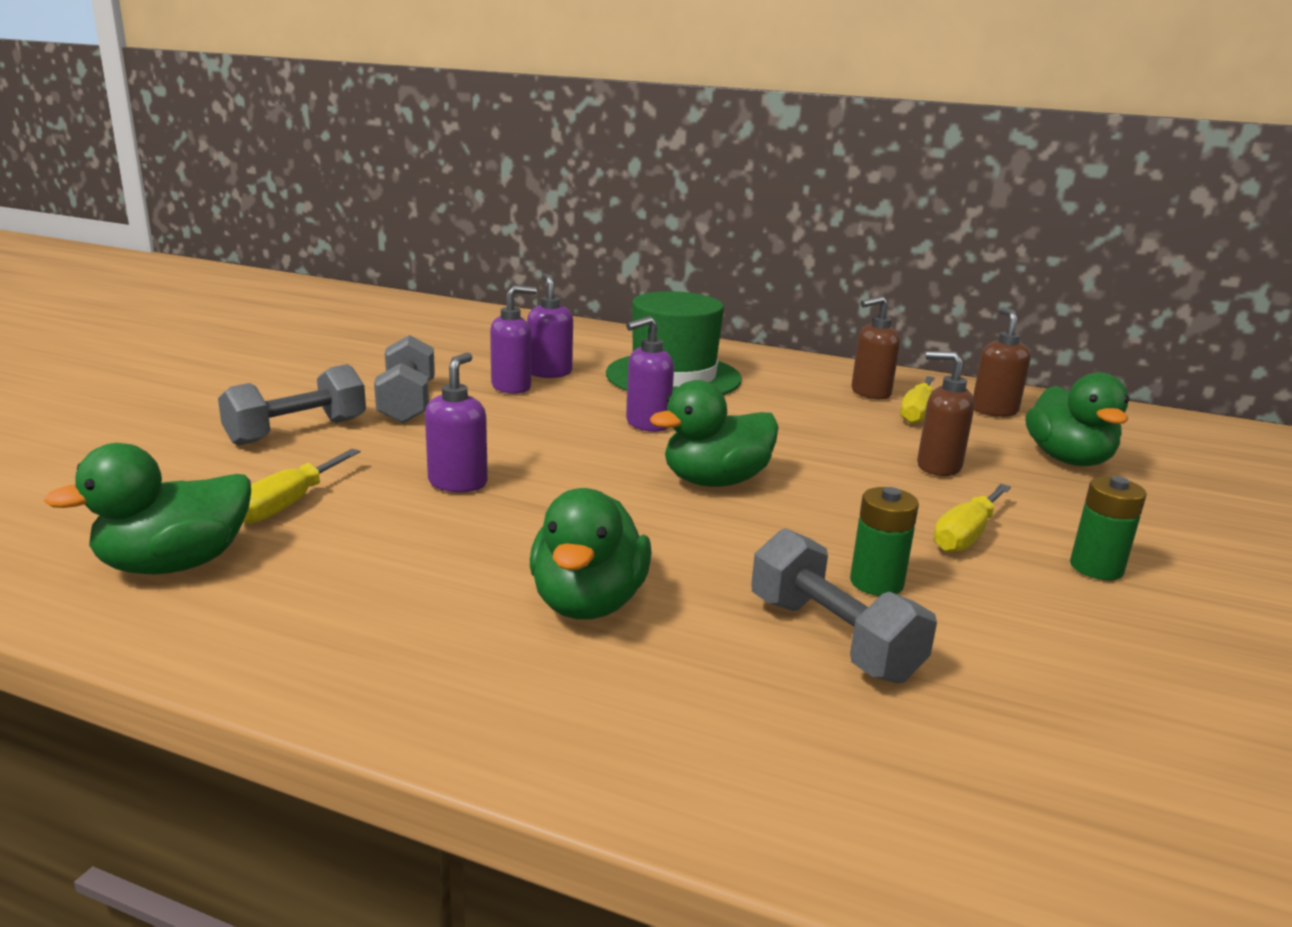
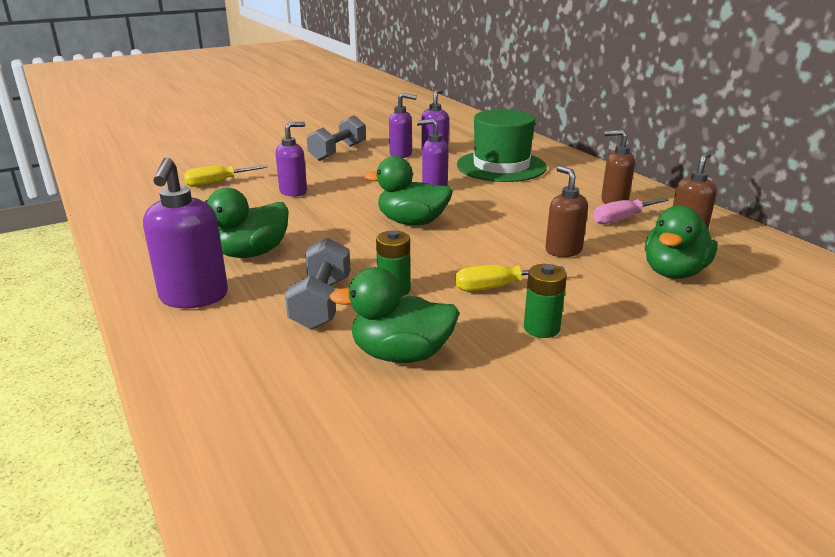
camera: 40 degrees right, 5 degrees up
(175, 564) = (146, 194): green duck -> green duck (401, 354)
(297, 431) = (271, 155): grey dumbbell -> none
(644, 713) = (194, 297): none -> purple soap dispenser
(917, 413) = (621, 219): yellow screwdriver -> pink screwdriver

